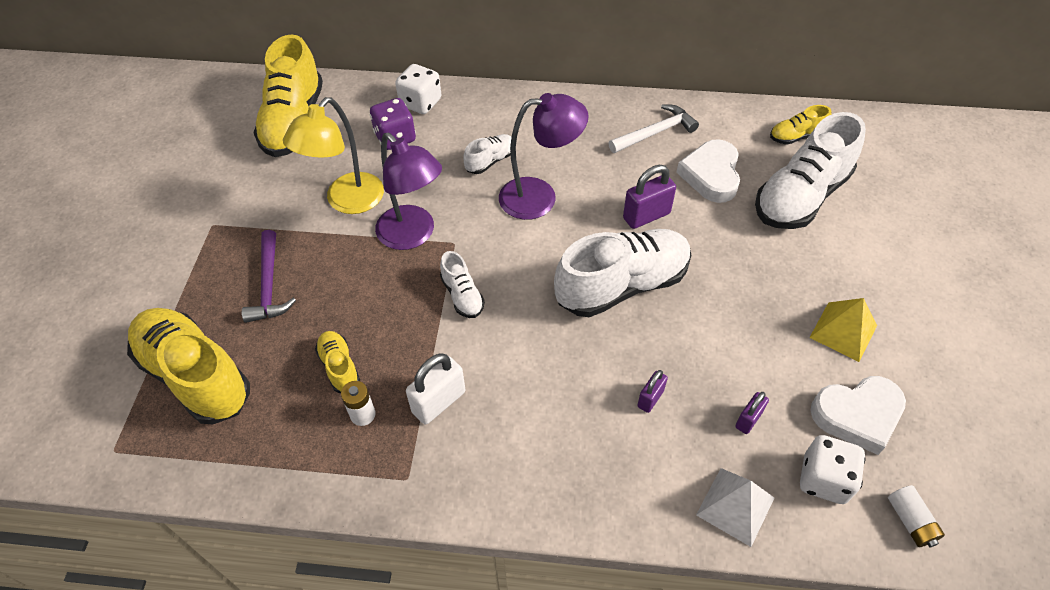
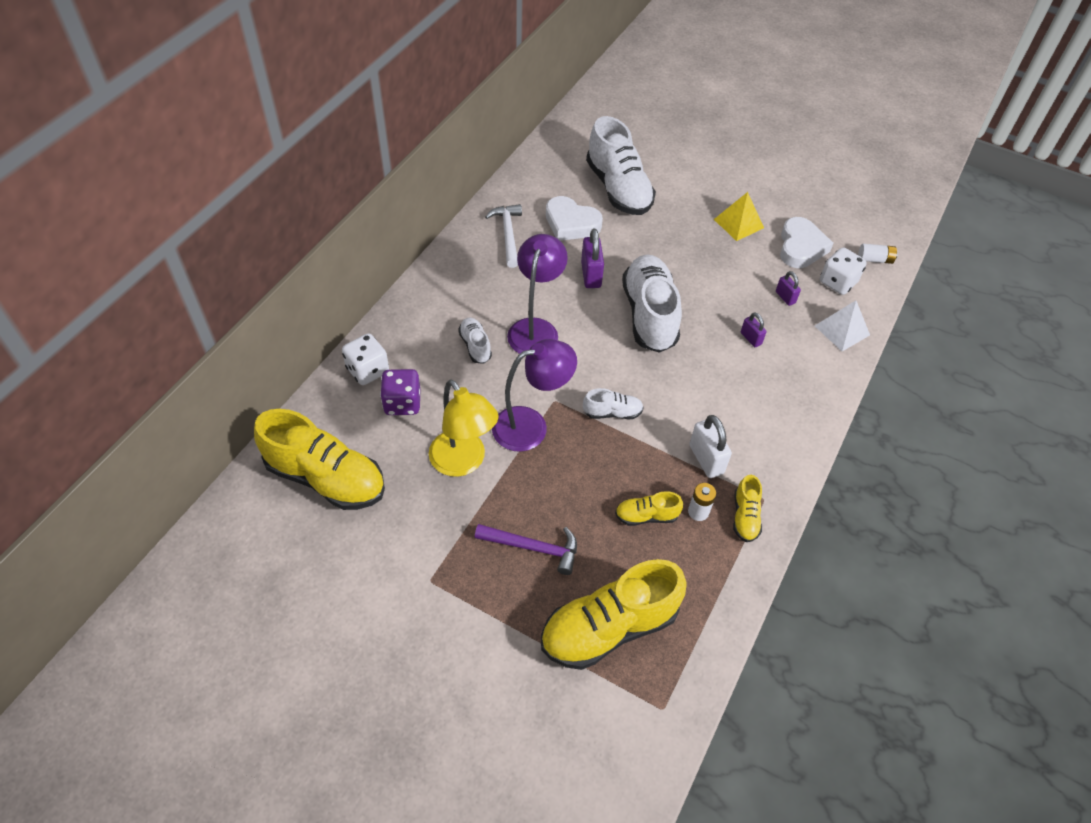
camera: 70 degrees left, 0 degrees up
(796, 136) = (560, 164): yellow shoe -> yellow shoe (745, 516)

